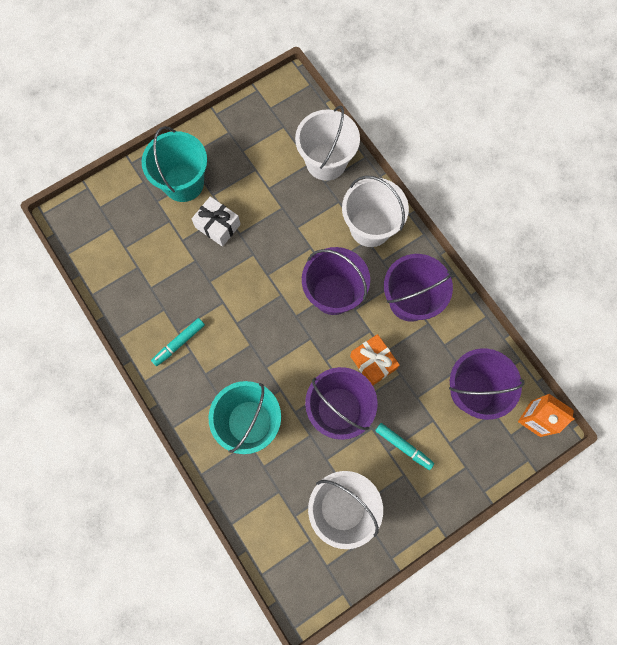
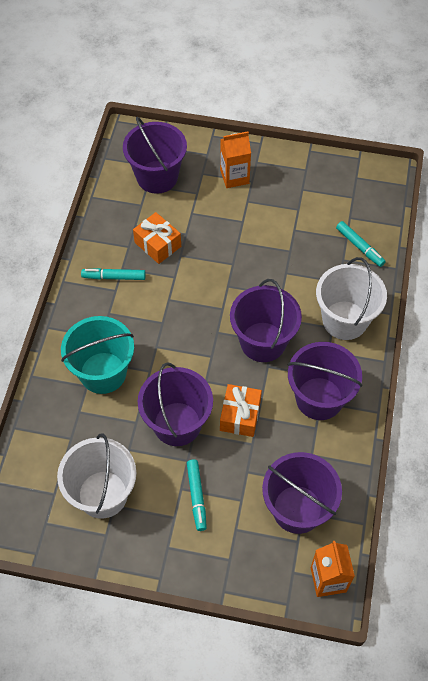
camera: 45 degrees right, 15 degrees down
(125, 234) = (157, 177): none -> purple bucket
(183, 183) = (234, 177): turquoise bucket -> orange carton
(184, 288) = (158, 244): none -> orange gift
(218, 226) = (228, 224): white gift -> none
(326, 162) = (359, 247): white bucket -> turquoise marker

